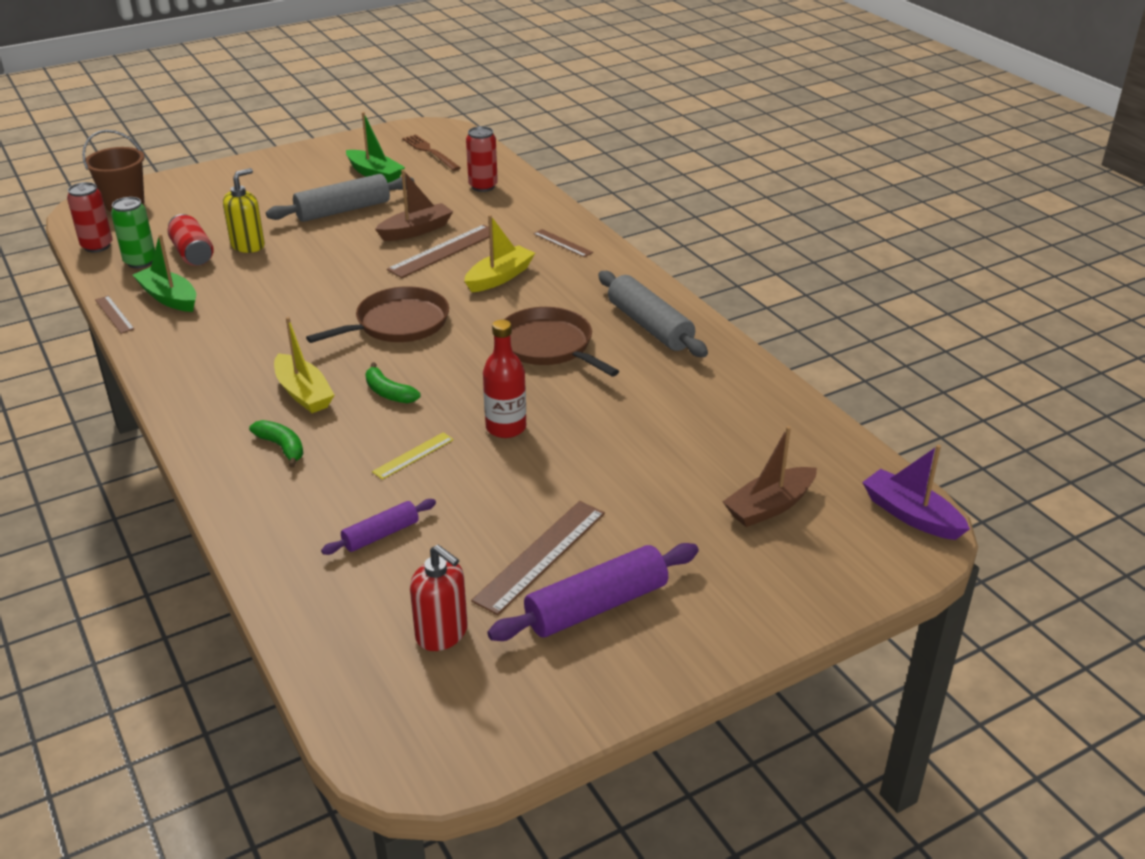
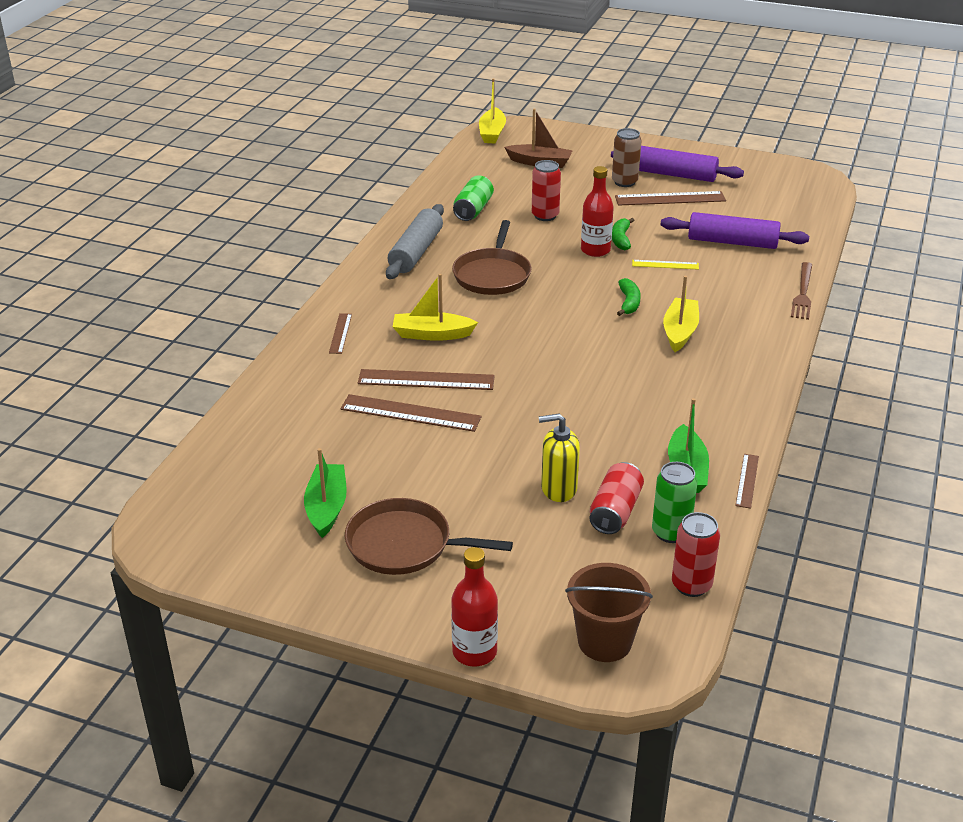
camera: 130 degrees left, 0 degrees up
(194, 171) = (474, 652): none -> red bottle
(282, 447) = (732, 308): green banana -> green banana (621, 239)
(343, 210) = (426, 477): grey rolling pin -> none
(381, 535) = (732, 242): purple rolling pin -> purple rolling pin, size x1.76
(398, 323) = (553, 342): brown pan -> brown pan (404, 544)
(416, 230) = (410, 413): brown boat -> brown ruler
(430, 152) = (231, 503): brown fork -> brown fork (803, 293)
(442, 633) = (754, 199): red soap dispenser -> none
(483, 186) = (279, 425): red can -> red can (545, 216)
(631, 545) = (624, 182): none -> brown can
(698, 396) = (473, 210): none -> green can
(911, 515) = (492, 133): purple boat -> yellow boat

